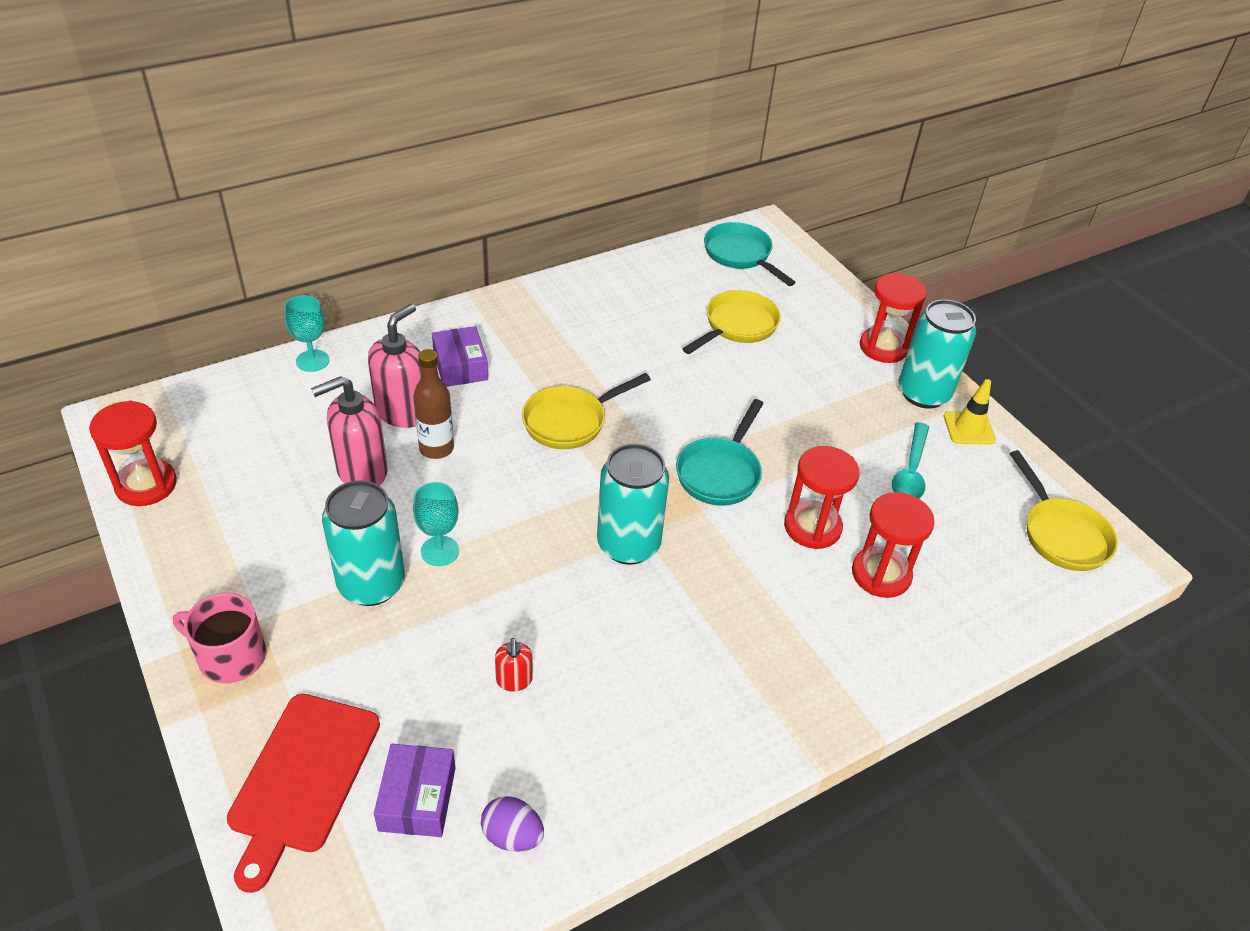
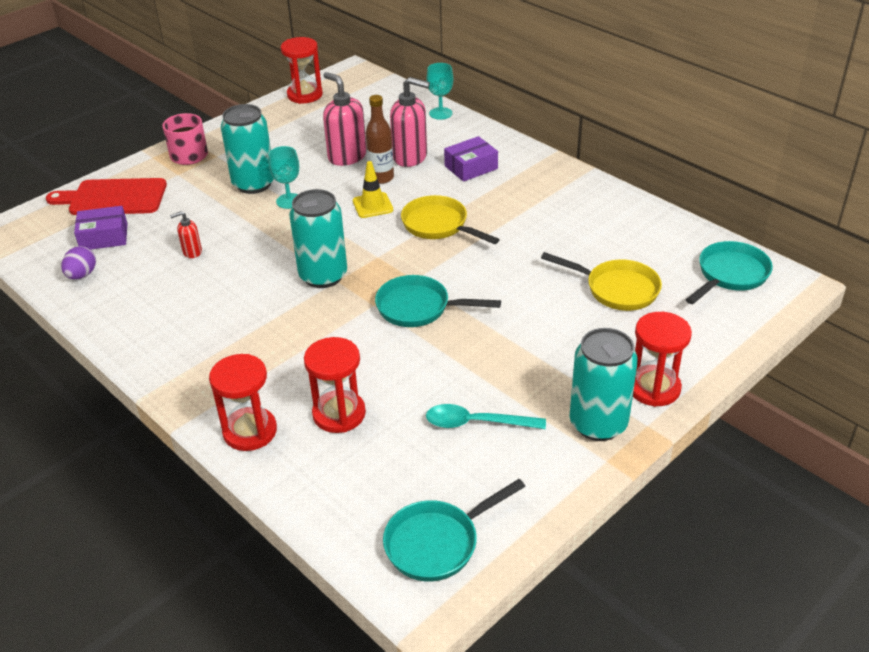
camera: 80 degrees right, 5 degrees down
(812, 527) = (378, 367): red hourglass -> red hourglass (250, 431)
(969, 428) = (563, 462): yellow traffic cone -> yellow traffic cone (372, 205)
(1061, 534) = (438, 543): yellow pan -> turquoise pan

